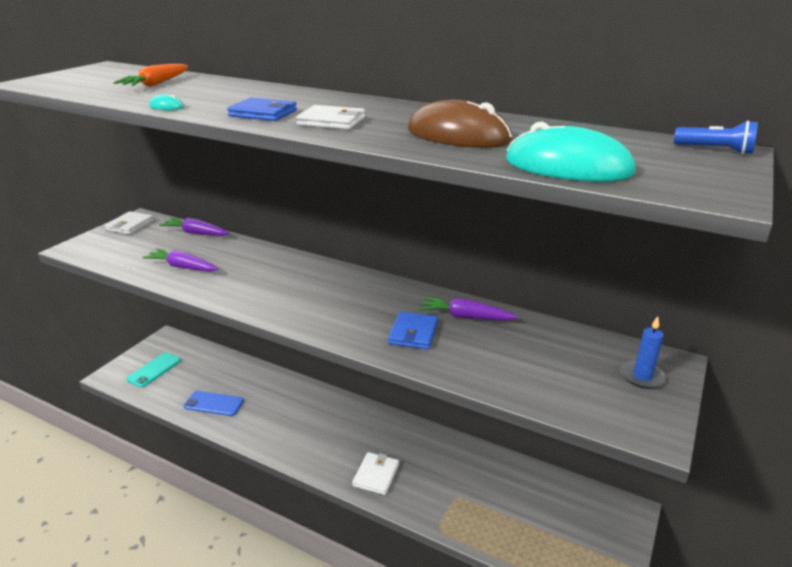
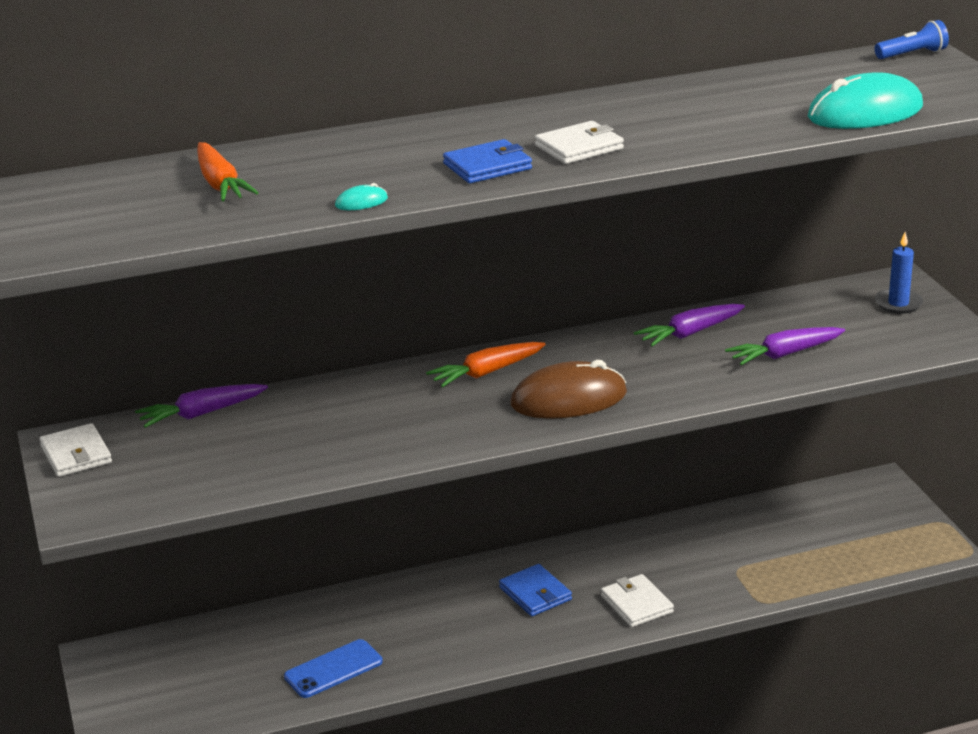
camera: 45 degrees left, 0 degrees up
(154, 370) = (169, 694): turquoise phone -> none
(183, 267) = (293, 452): purple carrot -> purple carrot (784, 354)
(327, 278) = (486, 372): none -> orange carrot
(413, 333) = (675, 372): blue wallet -> blue wallet (535, 593)
(458, 135) = (720, 116): brown mouse -> brown mouse (568, 399)

